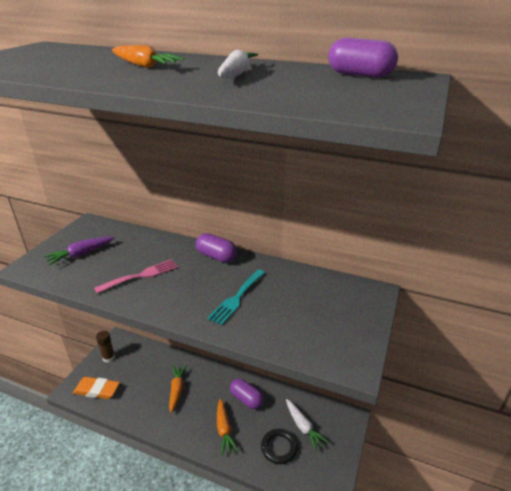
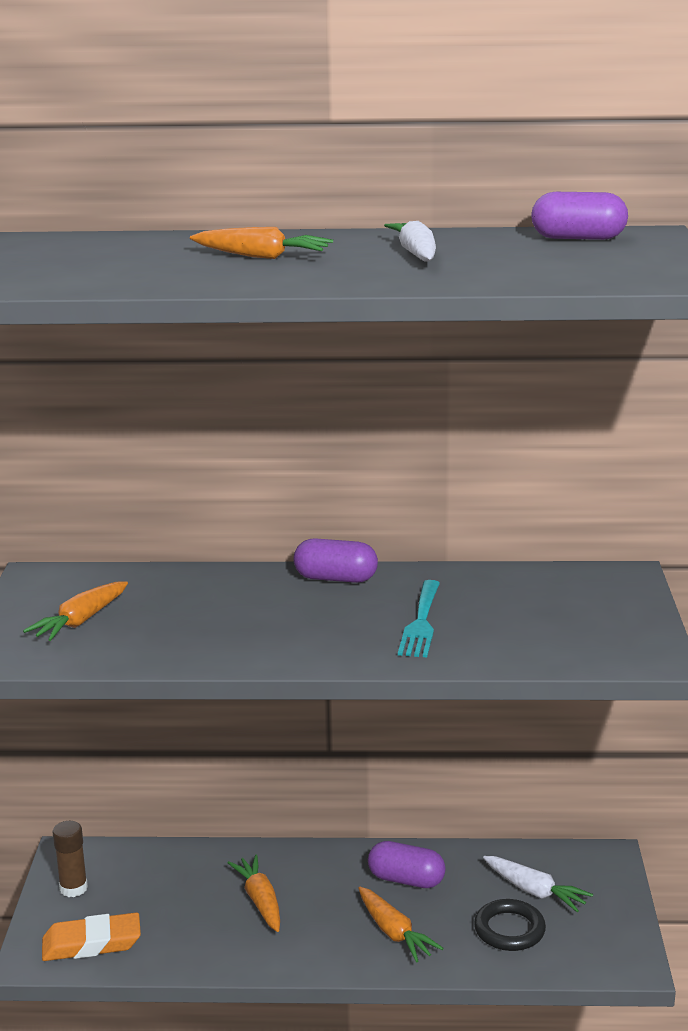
camera: 20 degrees left, 10 degrees down
(81, 254) = (80, 621): purple carrot -> orange carrot
(141, 275) = (229, 627): pink fork -> none

